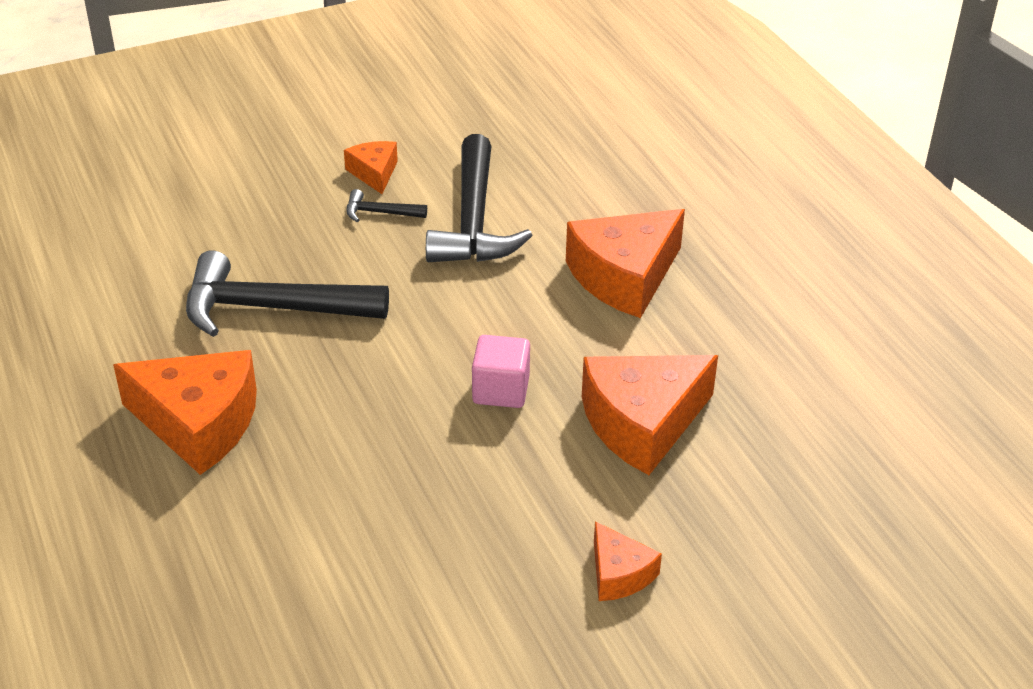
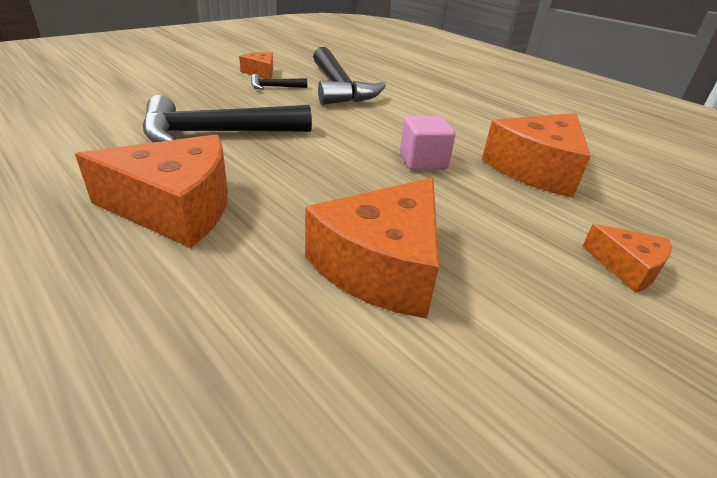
camera: 20 degrees left, 5 degrees down
(624, 277) = (452, 104): orange cheese -> orange cheese (382, 266)

